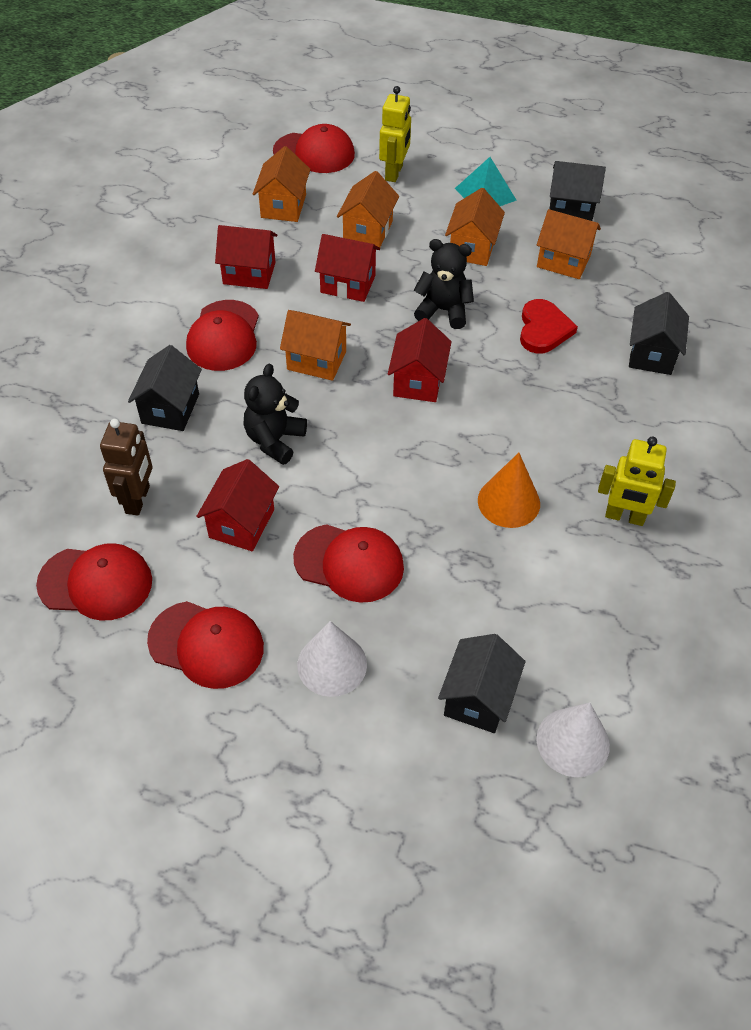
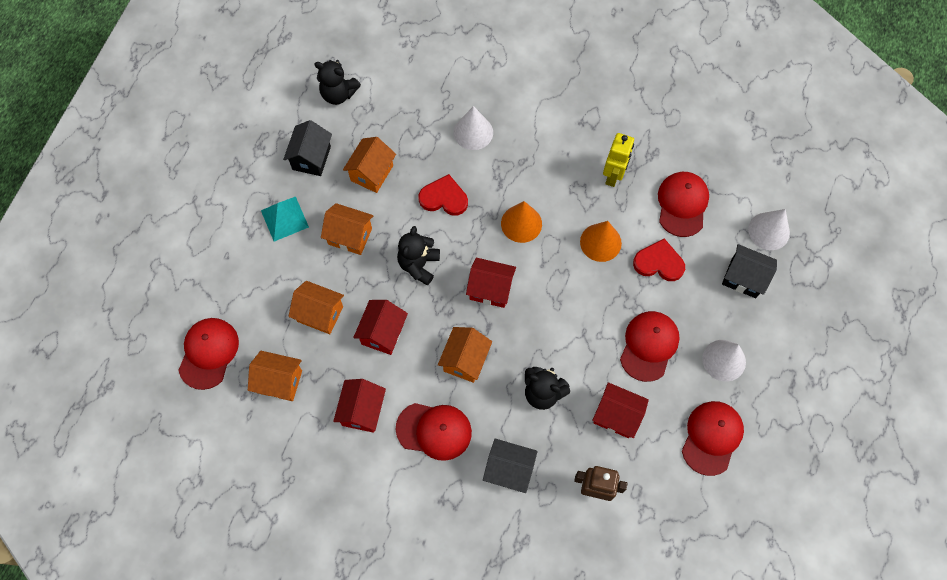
camera: 85 degrees left, 15 degrees up
(96, 583) = (666, 514): red cap -> red cap (682, 204)
(394, 173) = (246, 287): yellow robot -> none
(487, 576) = (659, 262): none -> red heart
(521, 410) = (521, 223): none -> orange cone
(651, 354) = (473, 132): black house -> white cone
(668, 225) = (338, 94): none -> black teddy bear

